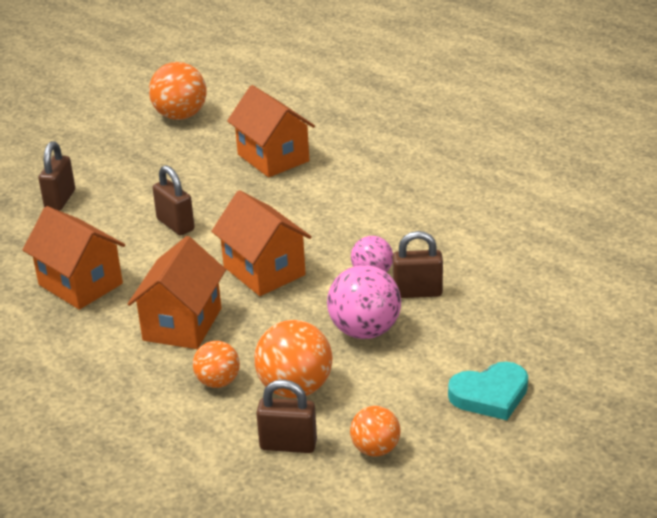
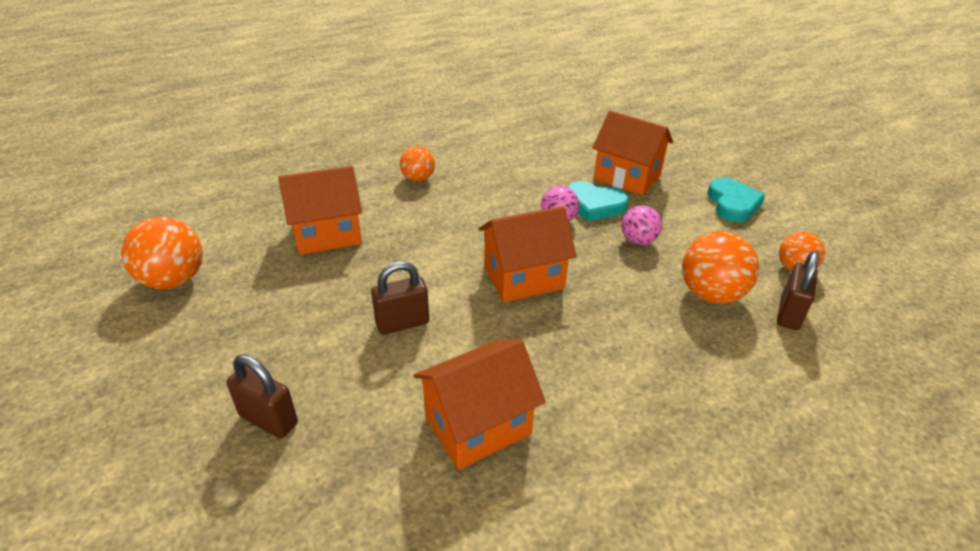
camera: 75 degrees left, 5 degrees up
(182, 324) = (591, 349): orange house -> orange house (627, 177)
(218, 382) = (693, 340): orange ball -> orange ball (418, 179)
(365, 331) = (638, 241): pink ball -> pink ball, size x0.61
(417, 292) = (594, 205): brown padlock -> turquoise heart

